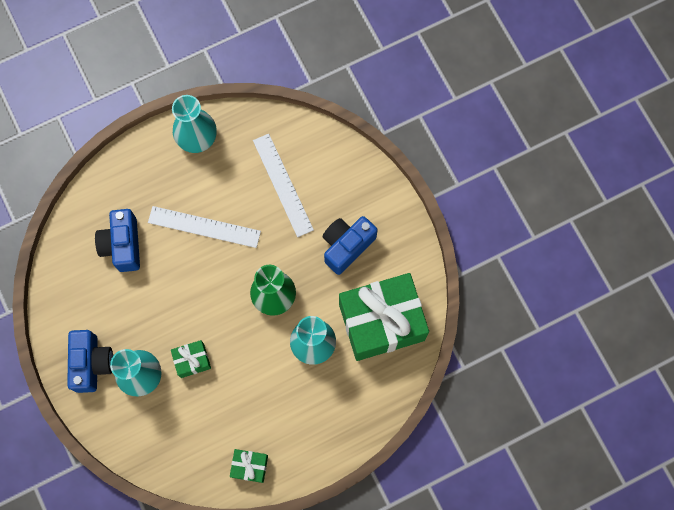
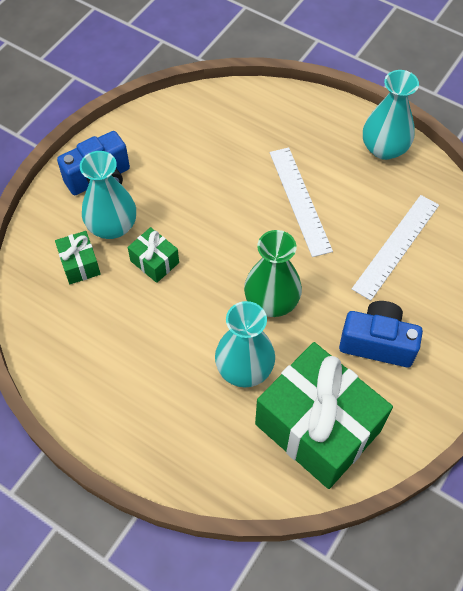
camera: 60 degrees right, 15 degrees down
(122, 245) = (233, 144): blue camera -> none
(250, 466) = (71, 376): green gift -> green gift (80, 264)

